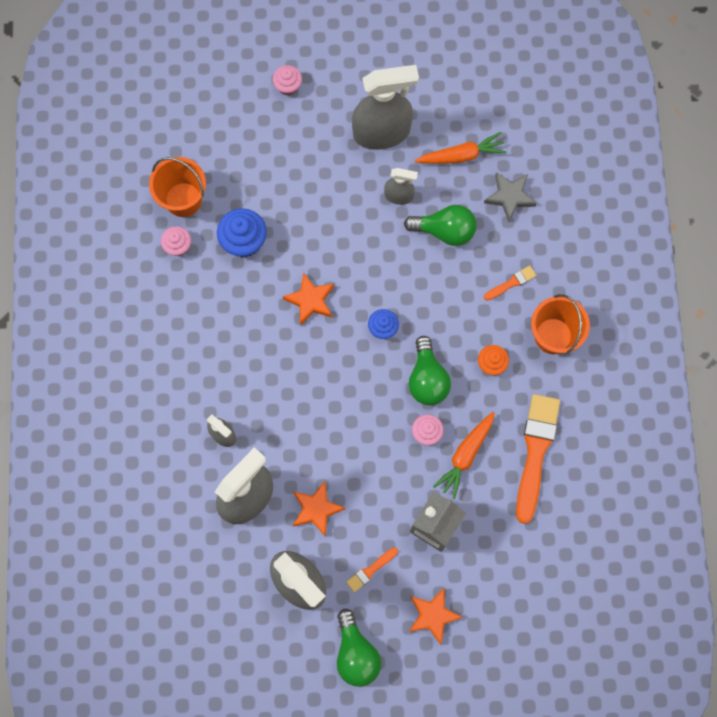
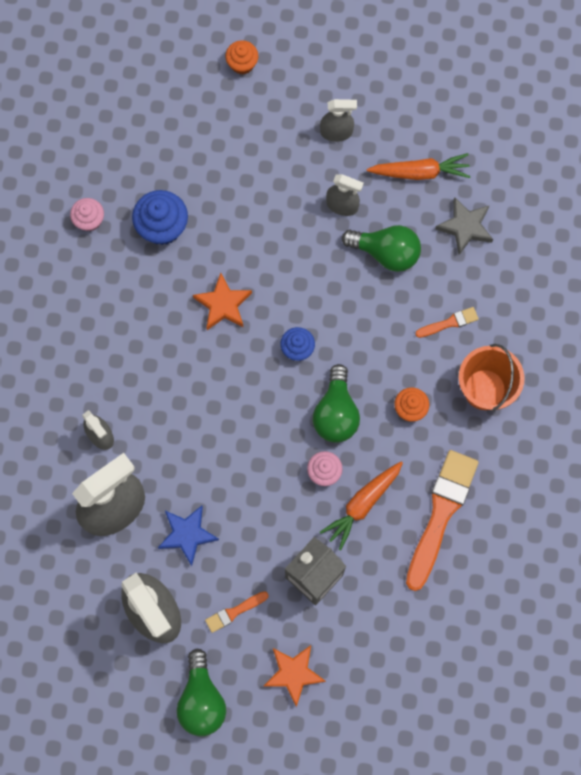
camera: 10 degrees right, 0 degrees up
(183, 199) = (104, 170): orange bucket -> none
(288, 86) = (242, 64): pink cupcake -> orange cupcake
(316, 509) = (187, 534): orange star -> blue star
(382, 132) = (336, 132): grey spray bottle -> grey spray bottle, size x0.50

